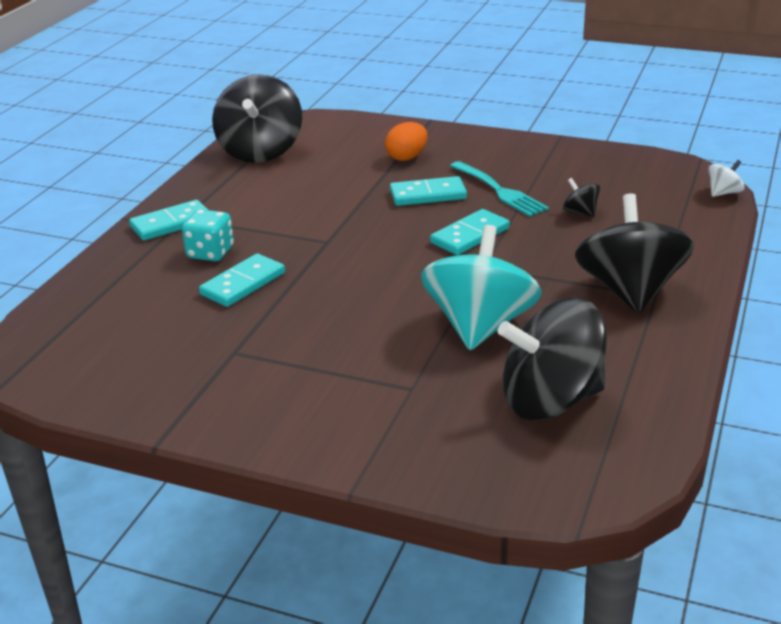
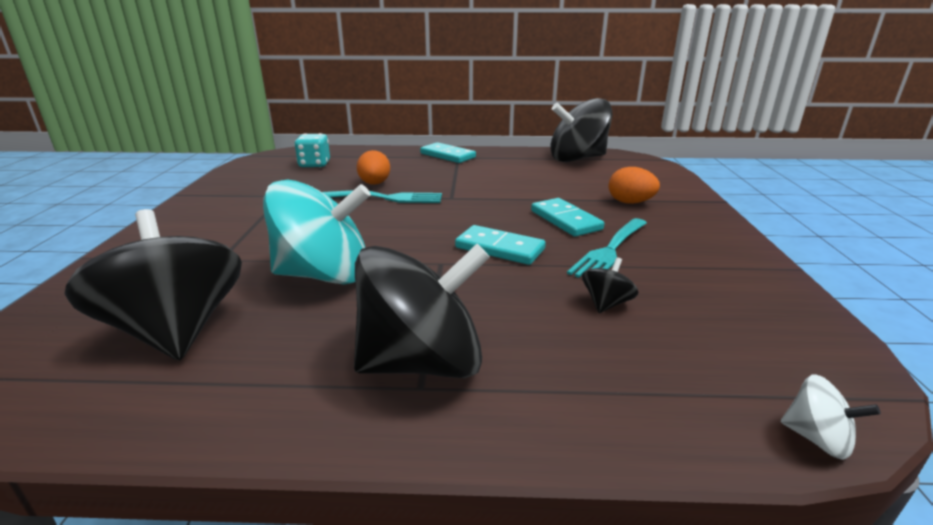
camera: 70 degrees right, 5 degrees down
(210, 253) = (413, 170): turquoise dice -> turquoise dice (314, 164)
(243, 284) = (374, 184): turquoise domino -> orange egg
(300, 279) = (387, 198): none -> turquoise fork

